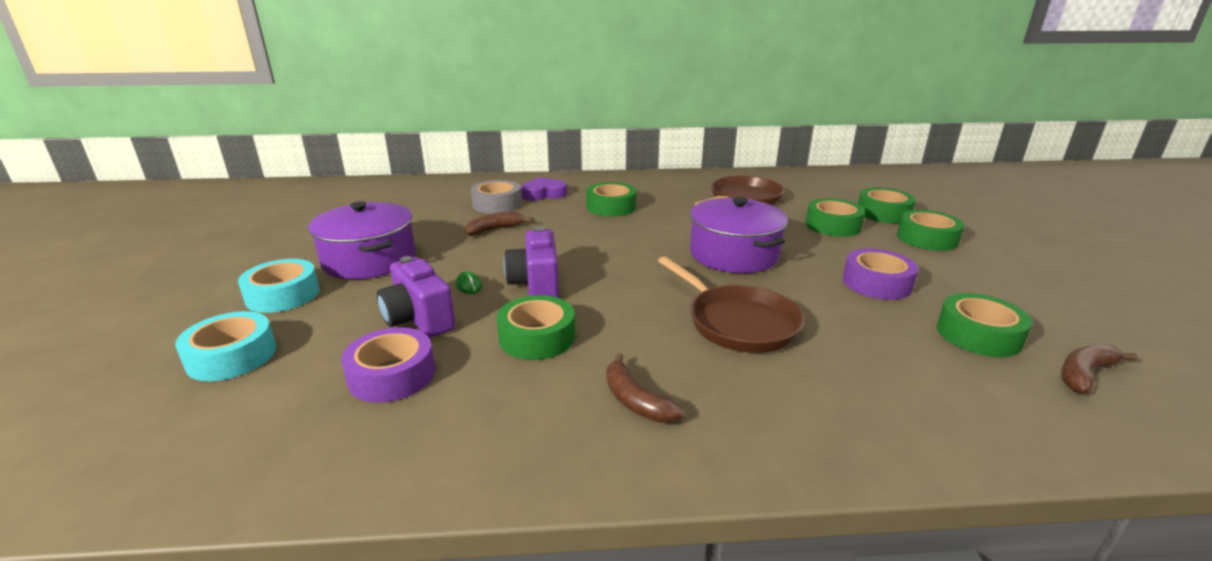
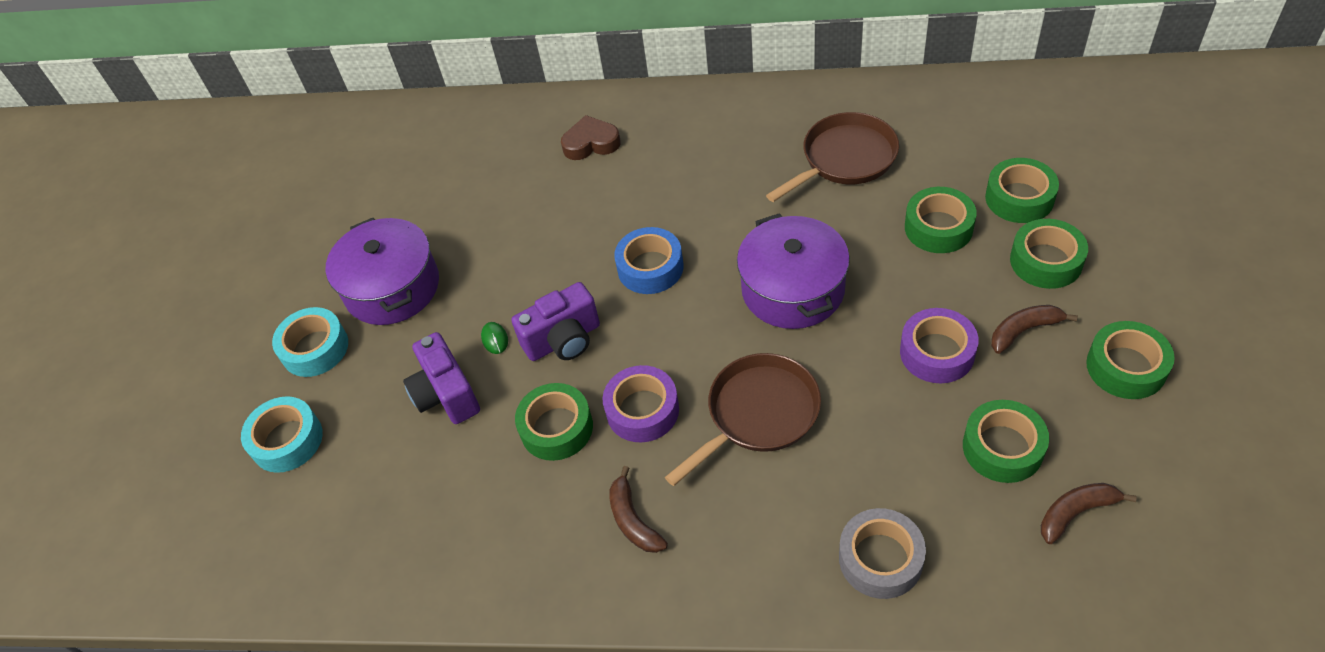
camera: 15 degrees right, 25 degrees up
(392, 375) = (426, 474): purple tape -> purple tape (642, 410)
(495, 229) = (526, 228): brown banana -> brown banana (1024, 331)
(497, 204) = (532, 168): grey tape -> grey tape (880, 559)
(536, 284) = (563, 340): purple camera -> purple camera turned 120 degrees counterclockwise
(543, 194) = (591, 143): purple heart -> brown heart
(607, 246) = (650, 268): none -> blue tape
(611, 207) = (670, 177): green tape -> green tape (1126, 367)
(737, 322) = (758, 414): brown pan -> brown pan turned 105 degrees counterclockwise

